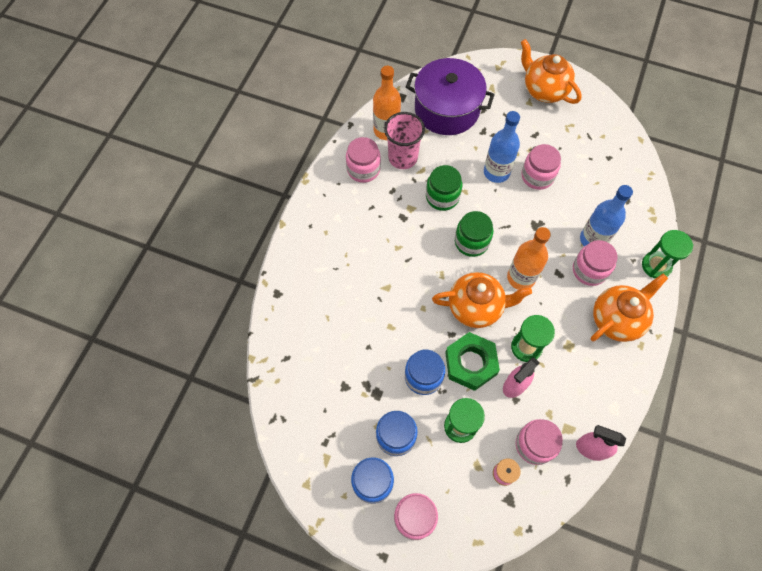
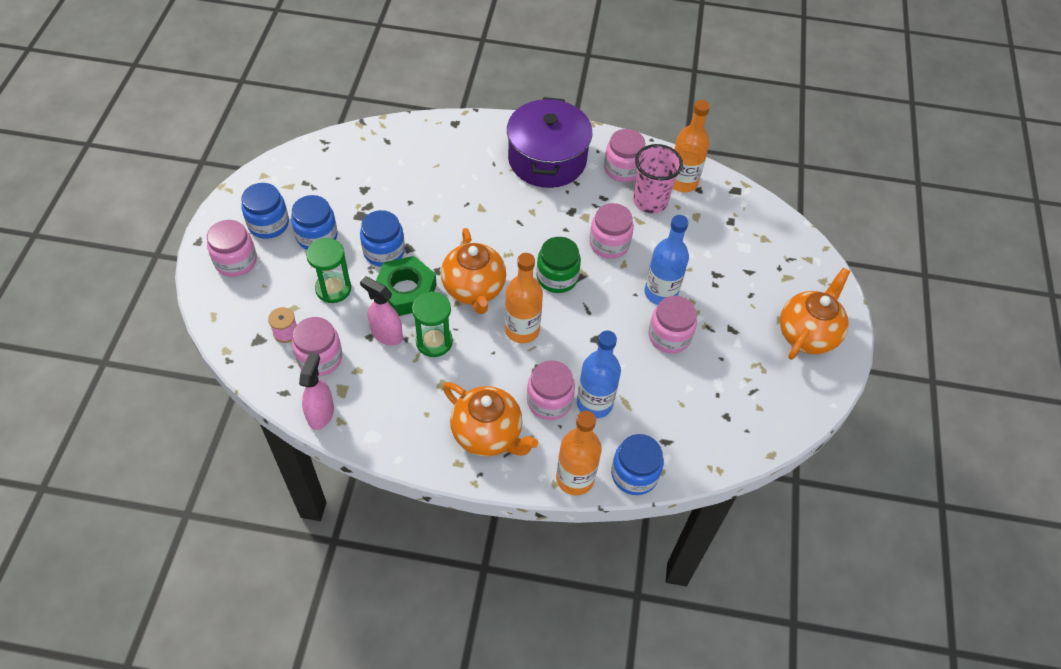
camera: 75 degrees right, 10 degrees down
(442, 197) = (609, 244): green jar -> pink jar
(447, 109) = (735, 235): purple pot -> purple pot (547, 159)
(653, 226) = (634, 474): none -> blue jar
(656, 266) = (575, 478): green hourglass -> orange bottle

